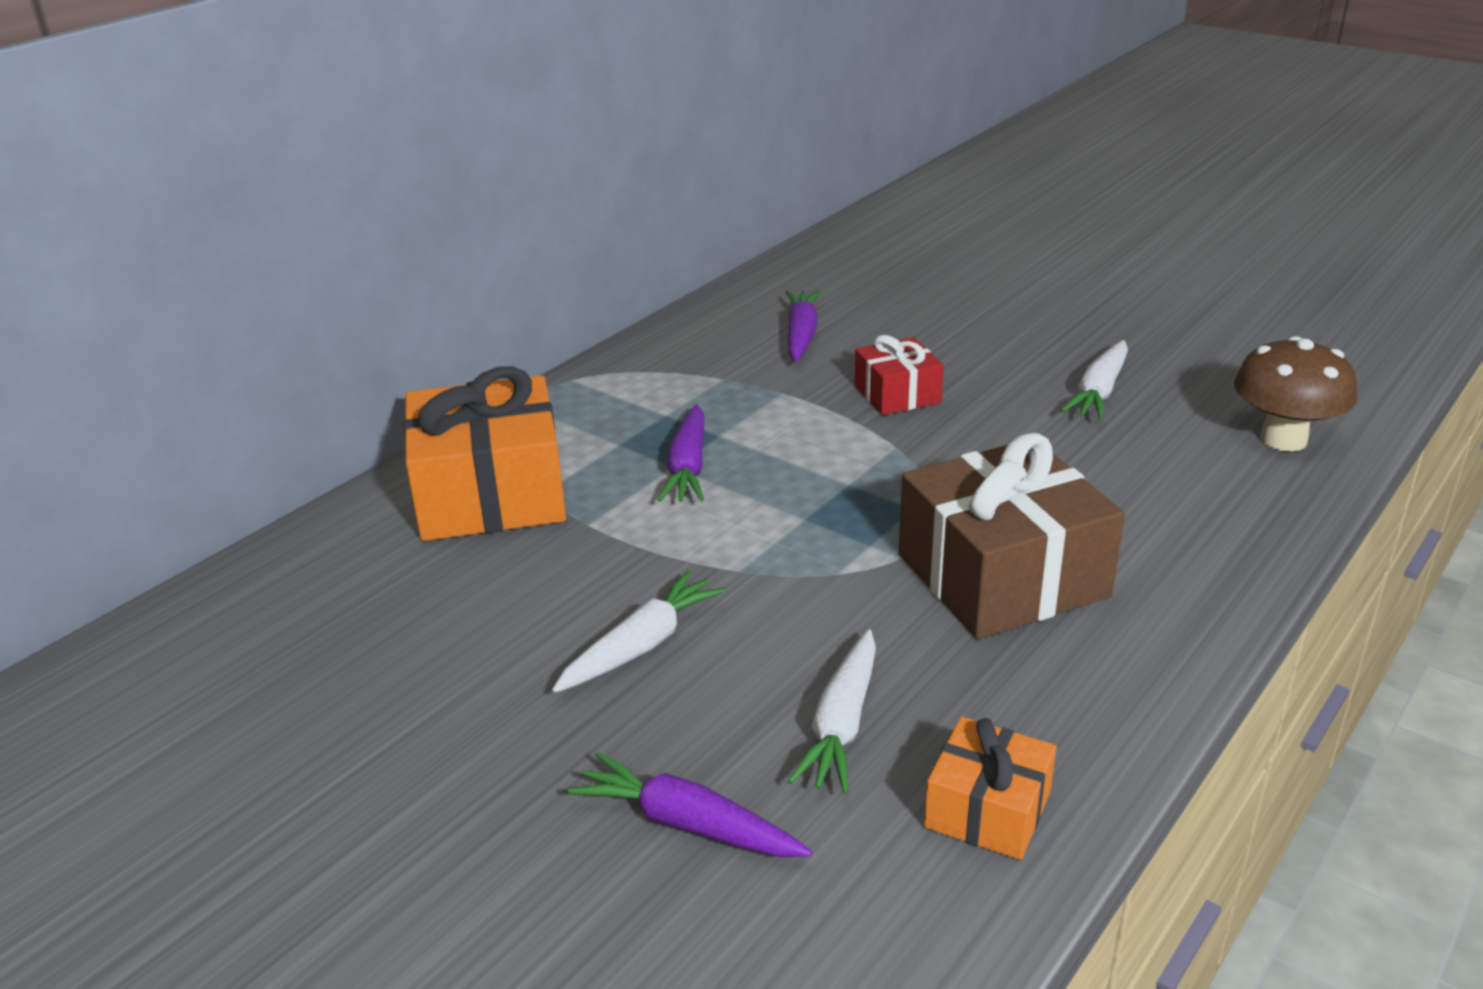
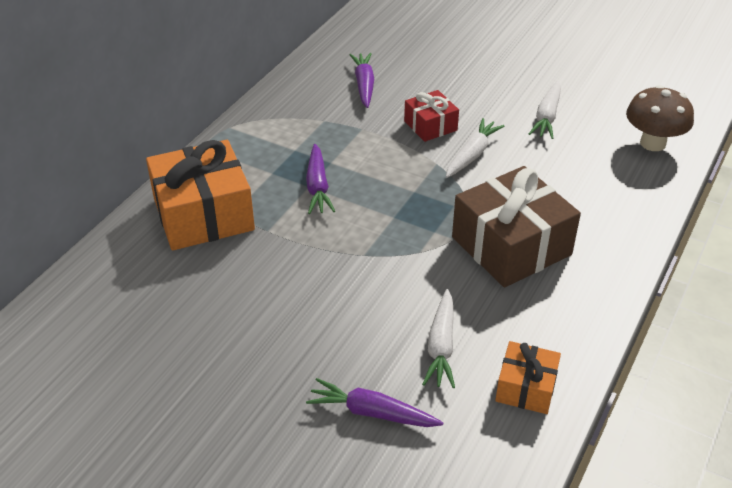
camera: 10 degrees left, 10 degrees up
(641, 645) = (320, 308): white carrot -> white carrot (472, 154)

